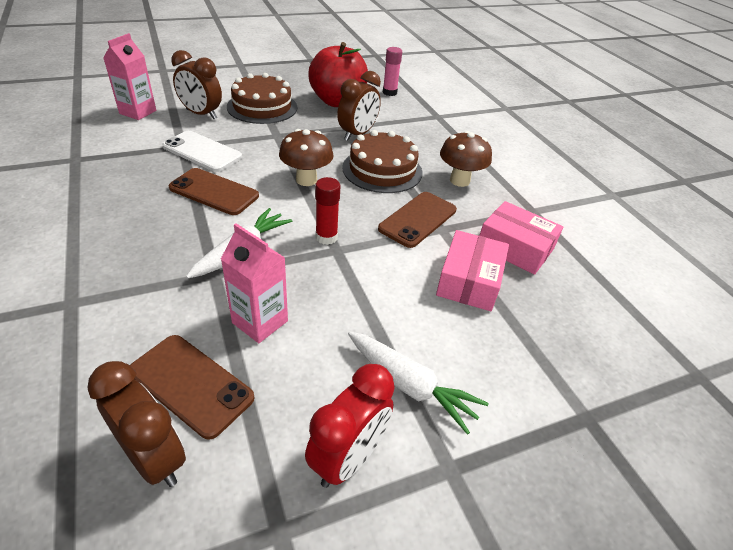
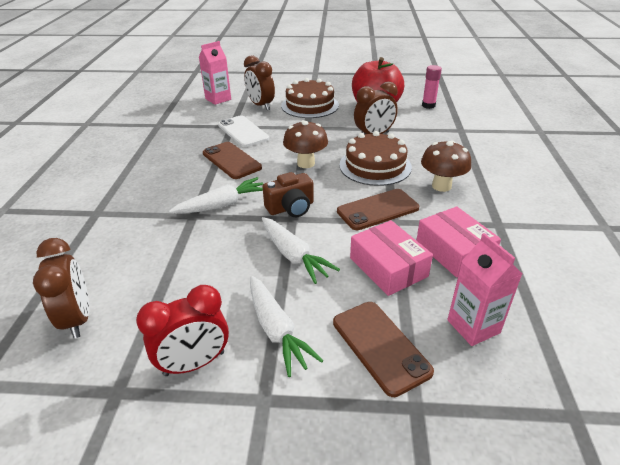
camera: 30 degrees right, 5 degrees down
(191, 384) = (129, 282): brown phone -> brown phone (380, 346)
(260, 322) = (200, 254): pink carton -> pink carton (473, 326)
(326, 237) = (291, 208): red glue stick -> brown camera
(368, 294) = (293, 256): none -> white carrot
(469, 280) = (388, 267): pink box -> pink box turned 75 degrees counterclockwise

